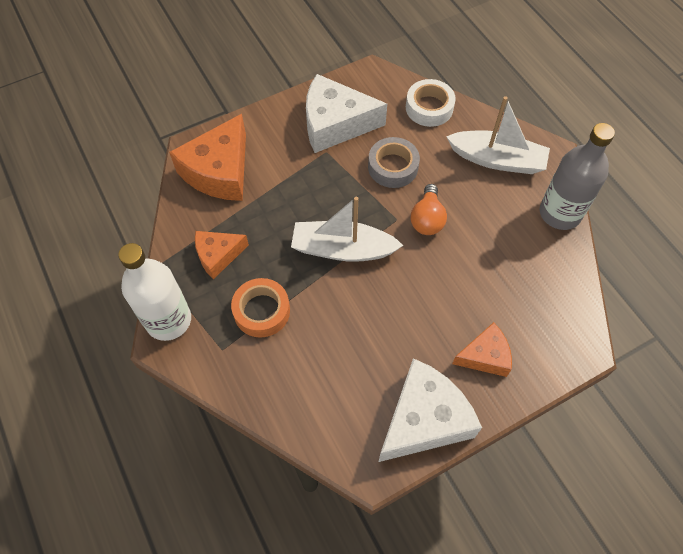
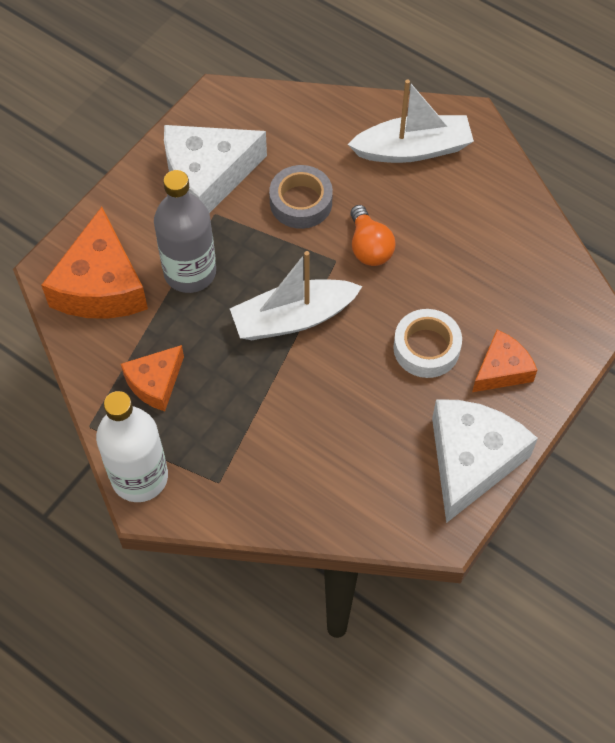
camera: 25 degrees left, 0 degrees up
(261, 311) = (240, 423): orange tape -> none
(429, 108) = (306, 116): white tape -> white tape (426, 348)
(560, 213) = (508, 184): grey bottle -> grey bottle (190, 272)

